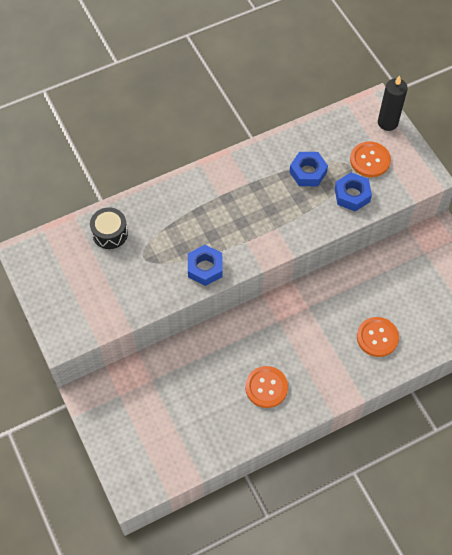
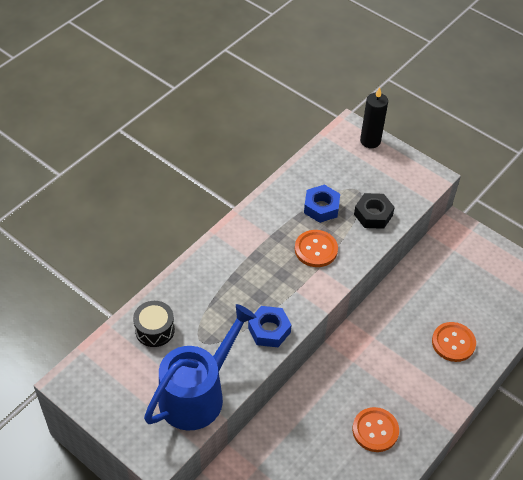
camera: 25 degrees left, 10 degrees down
(118, 301) = (197, 394): none -> blue watering can
(352, 195) = (373, 215): blue nut -> black nut
(370, 160) = (372, 179): orange button -> orange button (316, 249)

